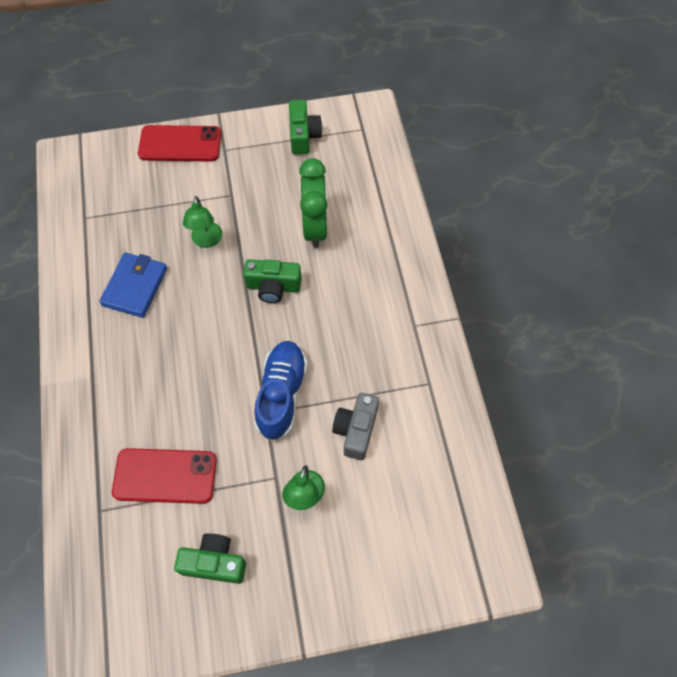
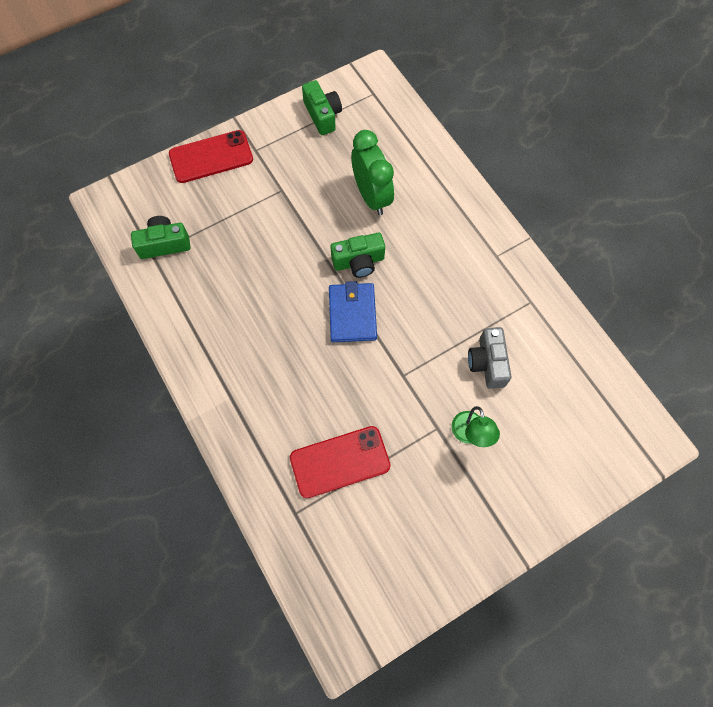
camera: 20 degrees left, 5 degrees up
(135, 287) = (232, 303): blue wallet -> blue wallet (352, 314)
(207, 241) = (279, 239): green lamp -> none
(214, 562) = (418, 519): green camera -> green camera (164, 244)
(281, 394) = (409, 354): blue shoe -> none

